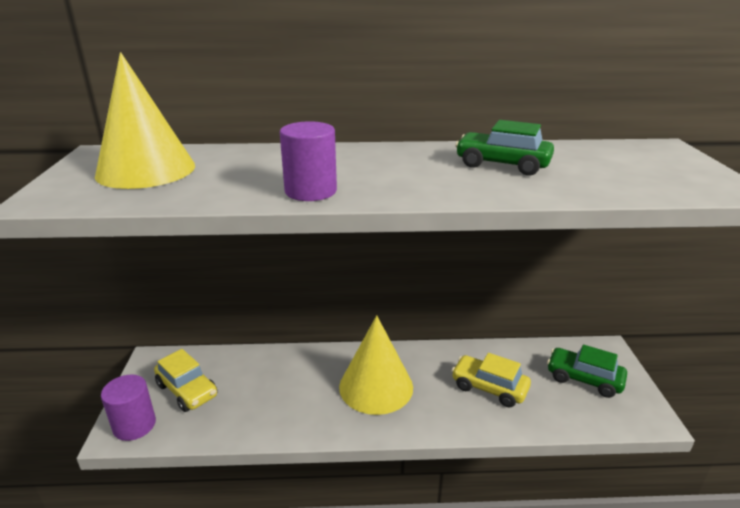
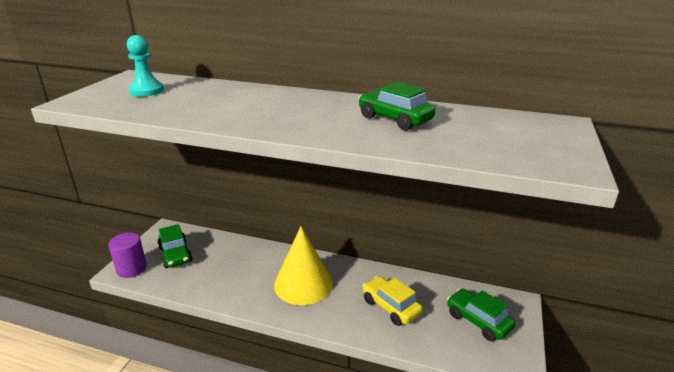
camera: 20 degrees right, 0 degrees up
(146, 170) = (146, 91): yellow cone -> turquoise pawn
(187, 390) = (175, 254): yellow car -> green car
(310, 191) = (231, 119): purple cylinder -> none

